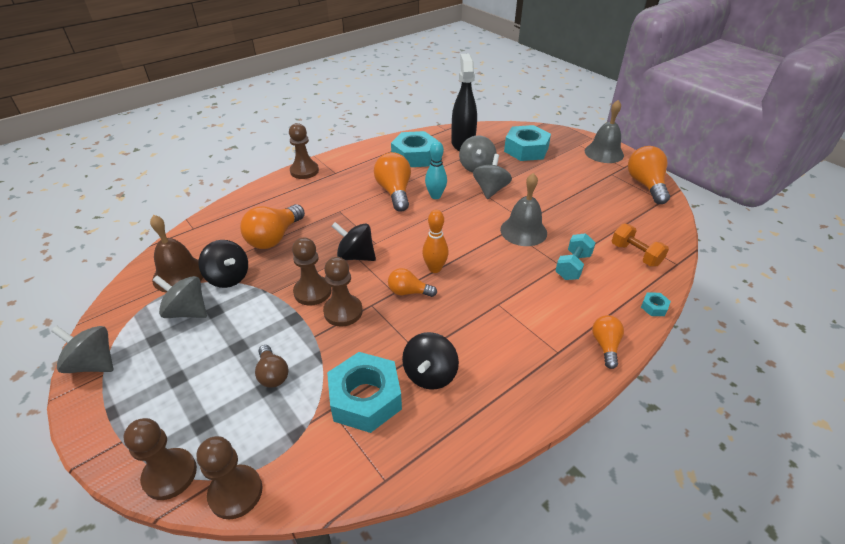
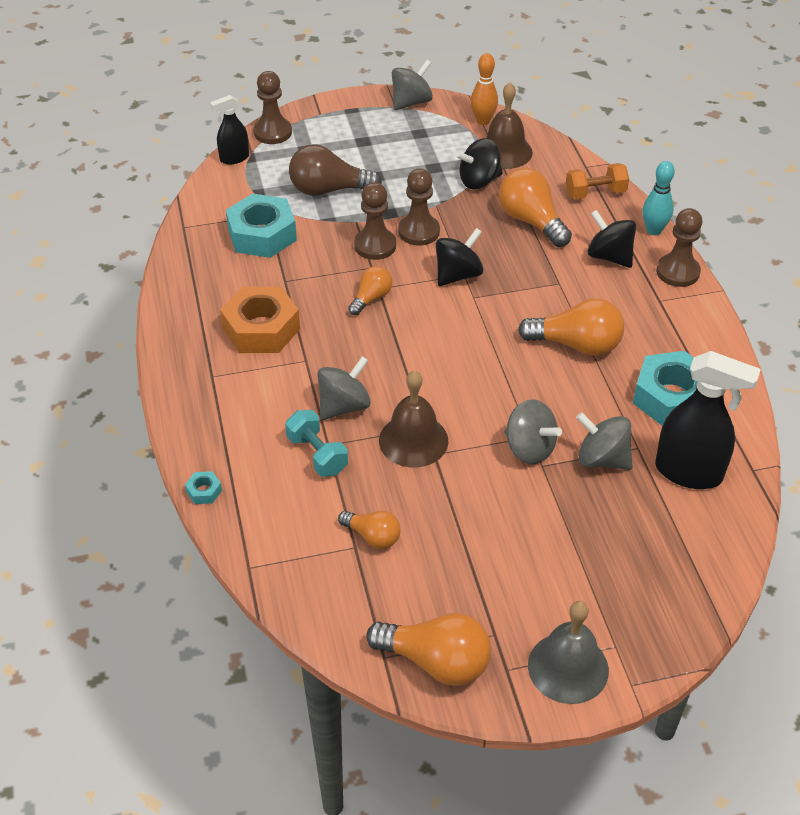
camera: 115 degrees right, 5 degrees up
(187, 311) = (443, 152): grey spinning top -> grey spinning top (344, 406)
(235, 492) = (234, 158): brown pawn -> black spray bottle
(272, 374) = (328, 190): brown light bulb -> brown light bulb, size x1.71
(430, 374) = (256, 279): black spinning top -> black spinning top (609, 256)
(435, 196) = (545, 383): turquoise bowling pin -> turquoise bowling pin (653, 230)
(435, 268) = (395, 330): orange bowling pin -> orange bowling pin (483, 121)
(486, 344) = (261, 329): none -> orange nut
(523, 231) = (413, 440): grey bell -> brown bell
(526, 150) = (631, 552): turquoise nut -> none
(605, 346) = (190, 416): orange light bulb -> orange light bulb (372, 536)
(635, 254) = (294, 533): orange dumbbell -> orange dumbbell (595, 193)

